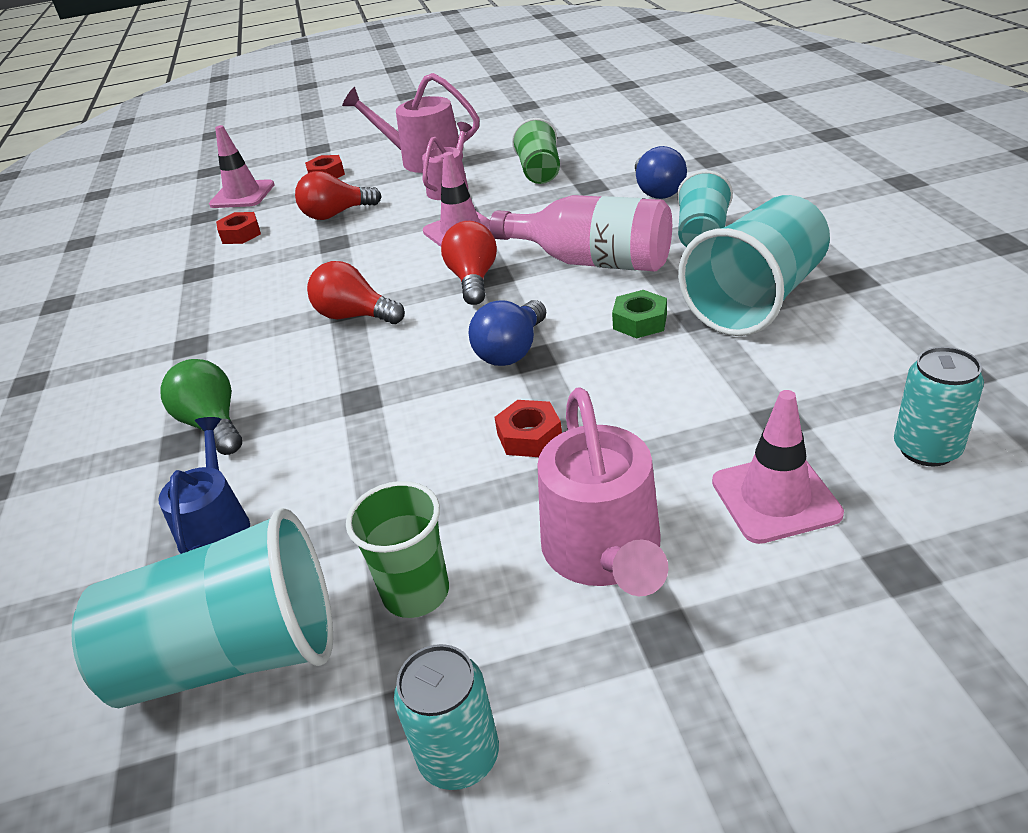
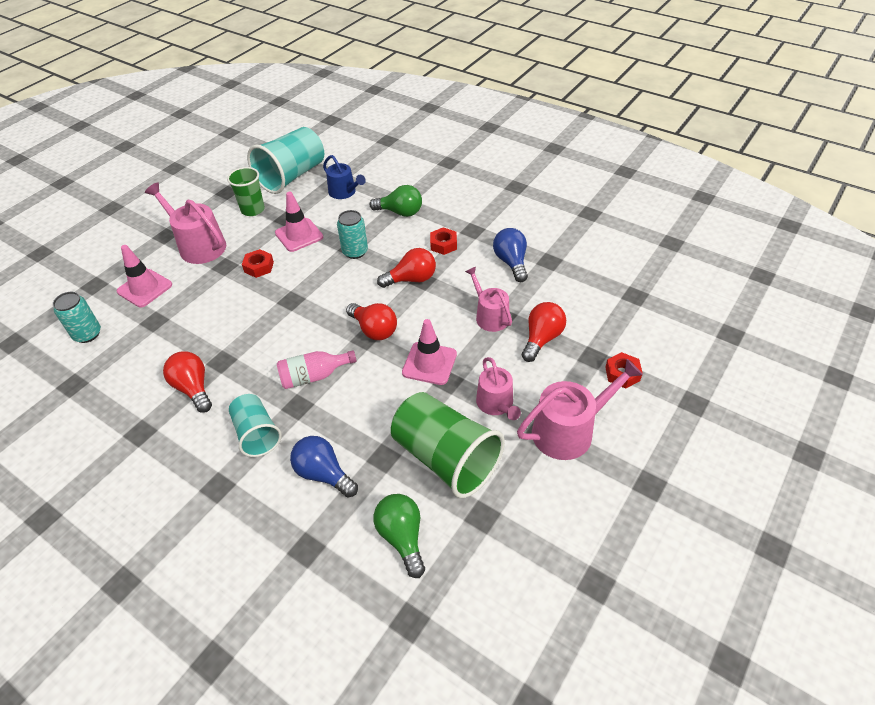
camera: 135 degrees right, 10 degrees up
(240, 234) = (577, 294): red nut -> red nut (443, 244)
(242, 195) = (647, 324): pink traffic cone -> pink traffic cone (299, 235)
(344, 247) = (490, 316): none -> pink watering can
(459, 756) = (206, 191): turquoise can -> turquoise can (355, 252)
(512, 351) = (304, 298): blue light bulb -> blue light bulb (511, 262)
(539, 172) = (445, 458): green cup -> green cup, size x1.68
(592, 261) = (314, 376): pink bottle -> pink bottle, size x0.62
(627, 147) = (402, 537): none -> green light bulb
(640, 321) = (251, 344): green nut -> none
(756, 300) = (193, 388): turquoise cup -> red light bulb

